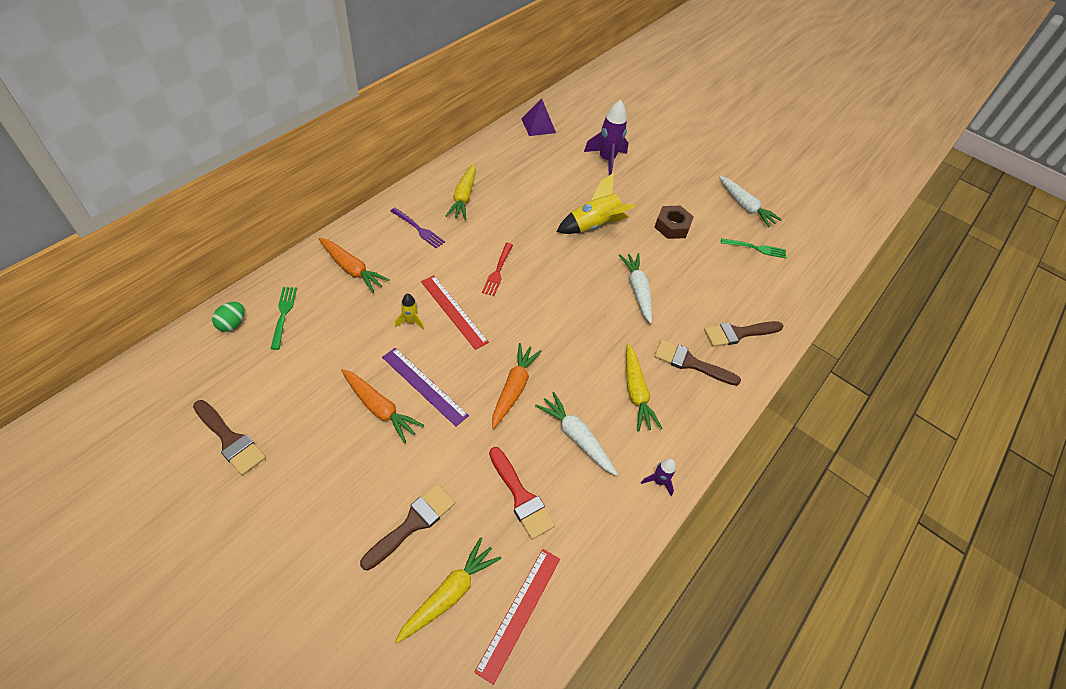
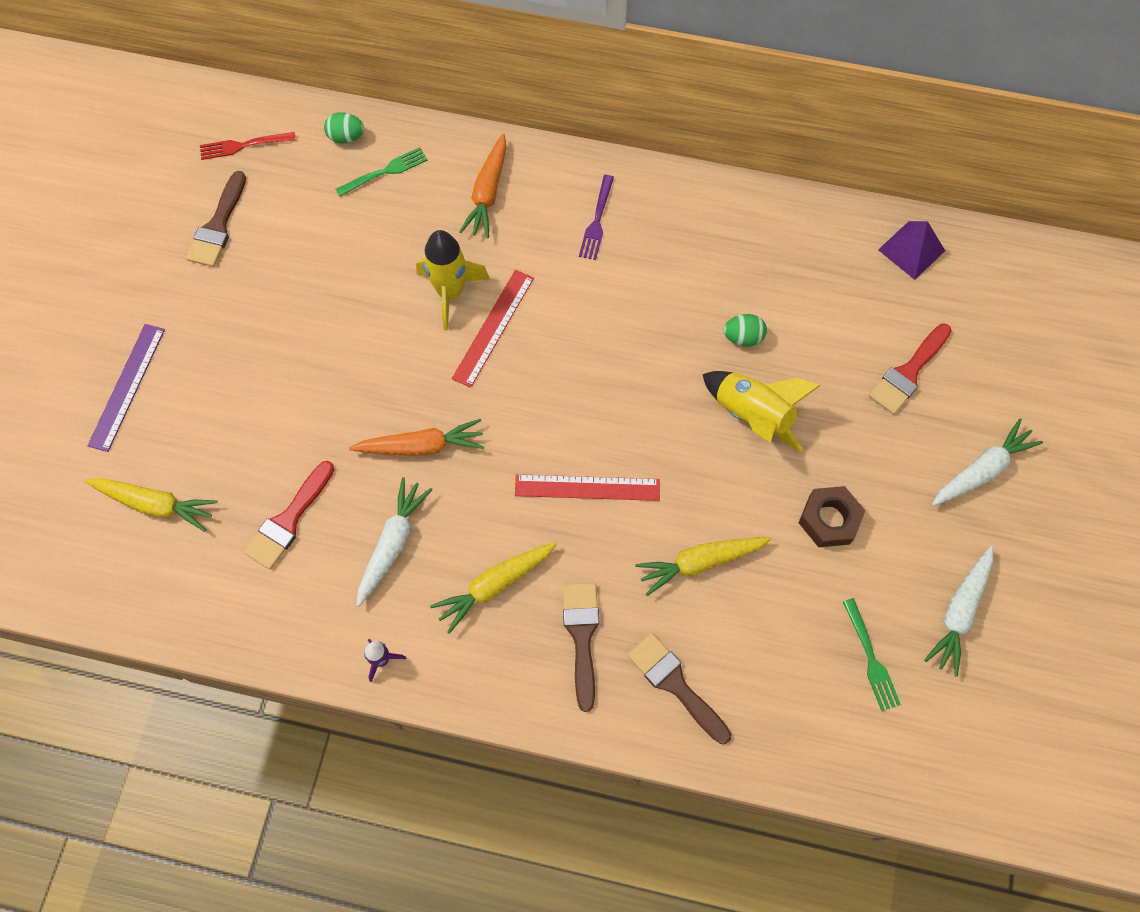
camera: 70 degrees right, 15 degrees up
(380, 408) = (321, 329): orange carrot -> none
(410, 321) = (451, 293): yellow rocket -> yellow rocket, size x1.97
(413, 523) = (210, 433): brown brush -> none
(424, 386) = (373, 355): purple ruler -> purple ruler (127, 386)
(463, 197) = (689, 237): yellow carrot -> yellow carrot (700, 562)
(497, 271) = (587, 341): red fork -> red fork (243, 145)
(519, 612) = (165, 578): red ruler -> red ruler (587, 487)
(543, 207) = (743, 337): none -> green egg
(606, 160) = (908, 373): purple rocket -> red brush
(637, 290) = (667, 521): white carrot -> white carrot (982, 470)

